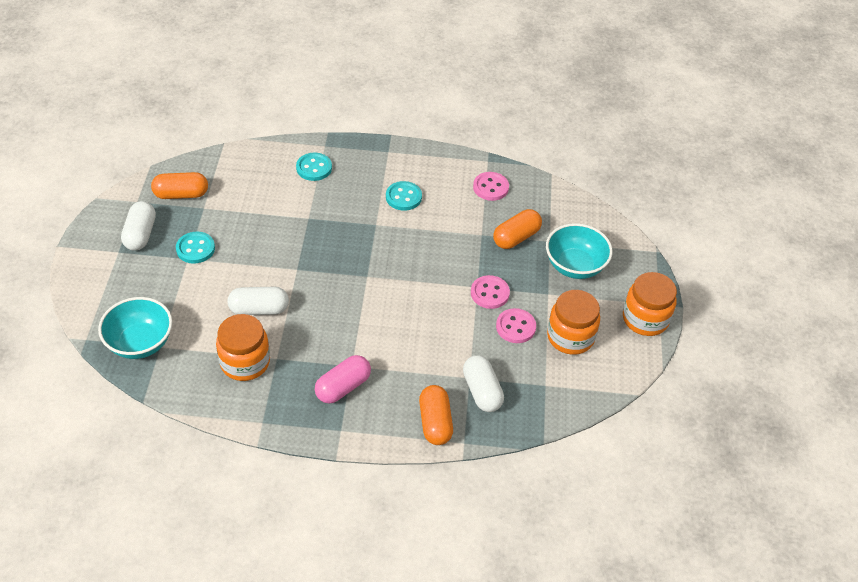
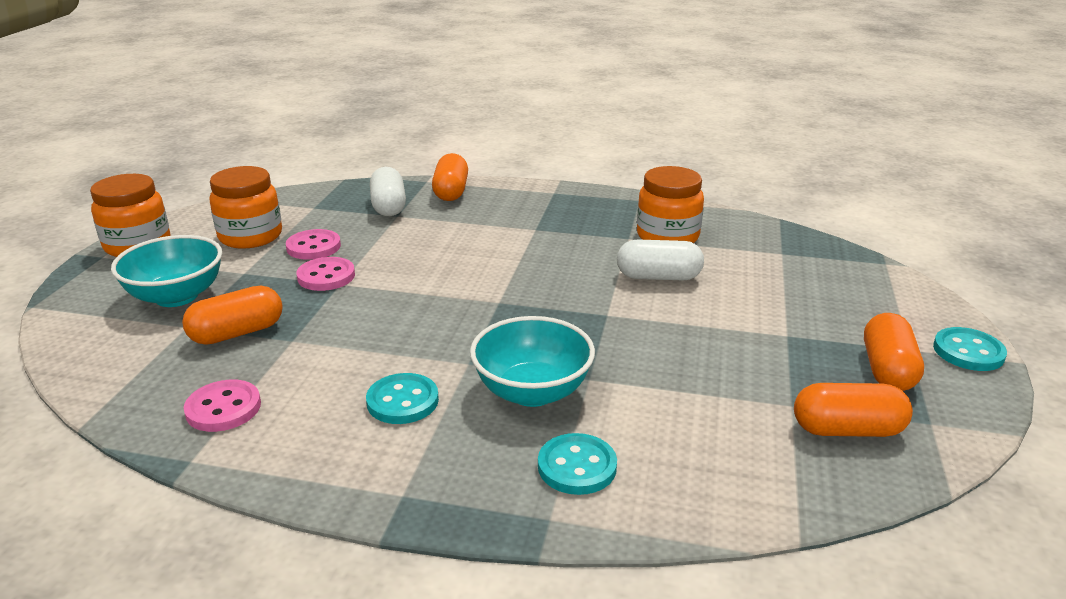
camera: 170 degrees left, 20 degrees down
(140, 234) = (887, 370): white capsule -> orange capsule
(140, 343) = (810, 256): turquoise bowl -> turquoise bowl (532, 391)
(195, 249) = (779, 346): turquoise button -> turquoise button (968, 352)
(343, 387) = (548, 215): pink capsule -> none

